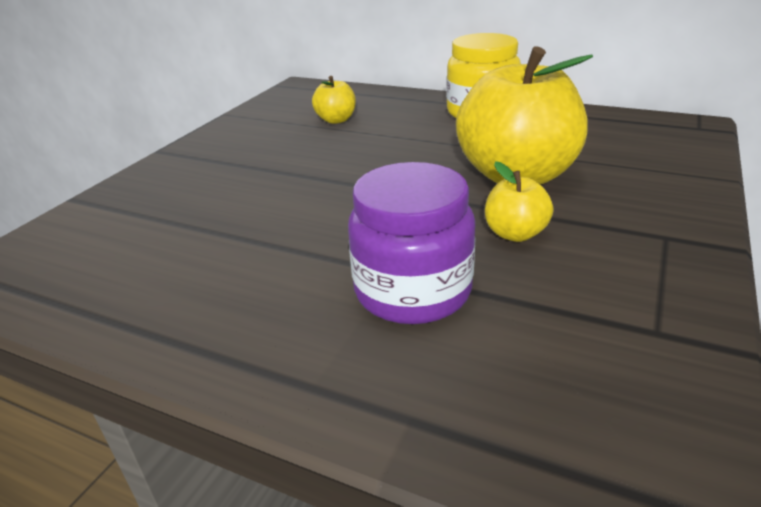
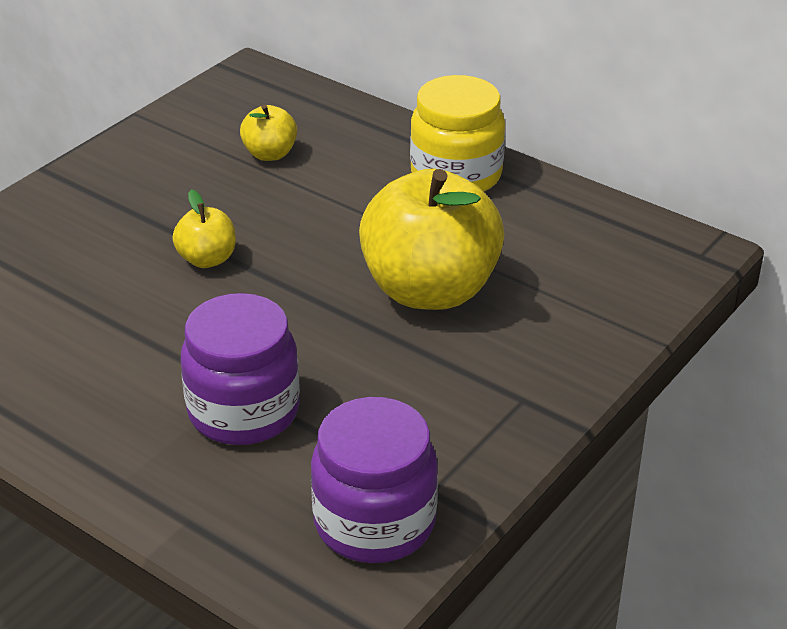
camera: 10 degrees right, 5 degrees up
(515, 233) = (377, 367): yellow apple -> yellow apple (207, 259)
(627, 377) = (374, 522): none -> purple jar

